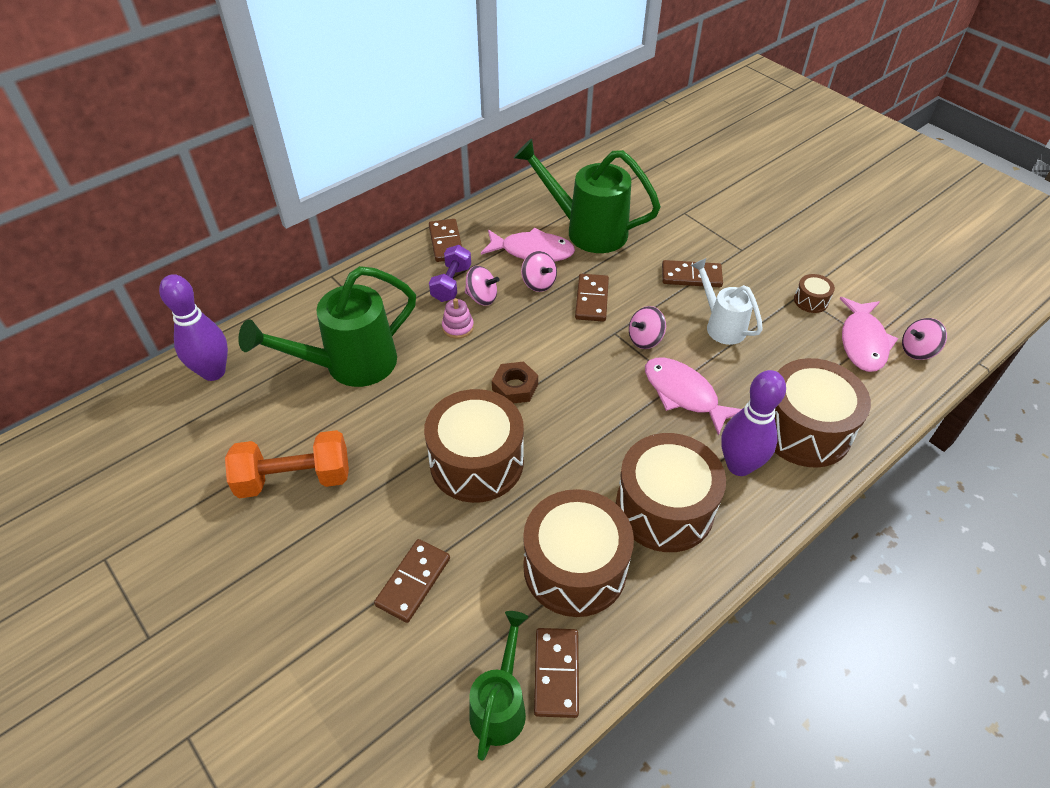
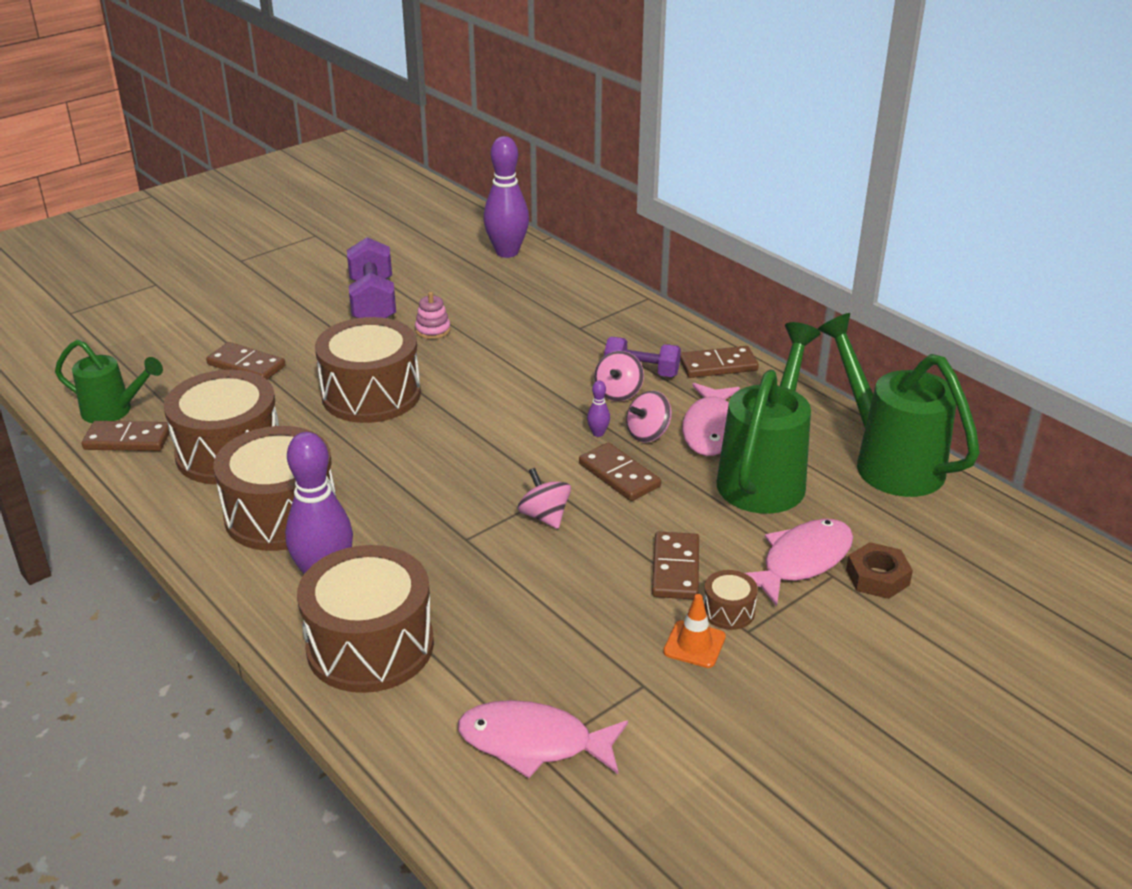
camera: 90 degrees right, 15 degrees down
(294, 479) = (373, 302): orange dumbbell -> purple dumbbell
(350, 365) = (511, 318): green watering can -> green watering can (889, 461)
(458, 327) = (567, 378): pink stacking toy -> pink stacking toy (433, 330)
(515, 387) = (471, 417): brown nut -> brown nut (877, 577)
(538, 310) = (598, 433): none -> purple bowling pin
(592, 300) = (619, 475): brown domino -> brown domino turned 45 degrees clockwise
(684, 394) = (445, 542): pink fish -> pink fish (801, 561)
(721, 325) = (571, 589): white watering can -> none
(759, 272) = (694, 644): none -> orange traffic cone
(811, 301) = (629, 696): brown drum -> brown drum (728, 611)
(917, 350) = (511, 812): pink spinning top -> none

